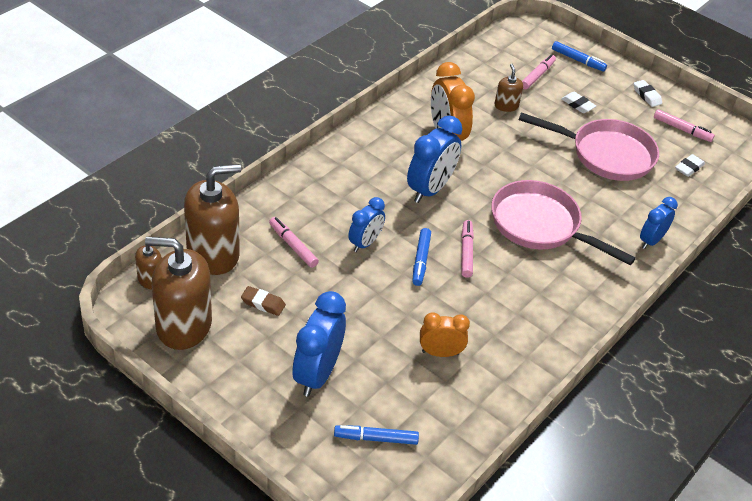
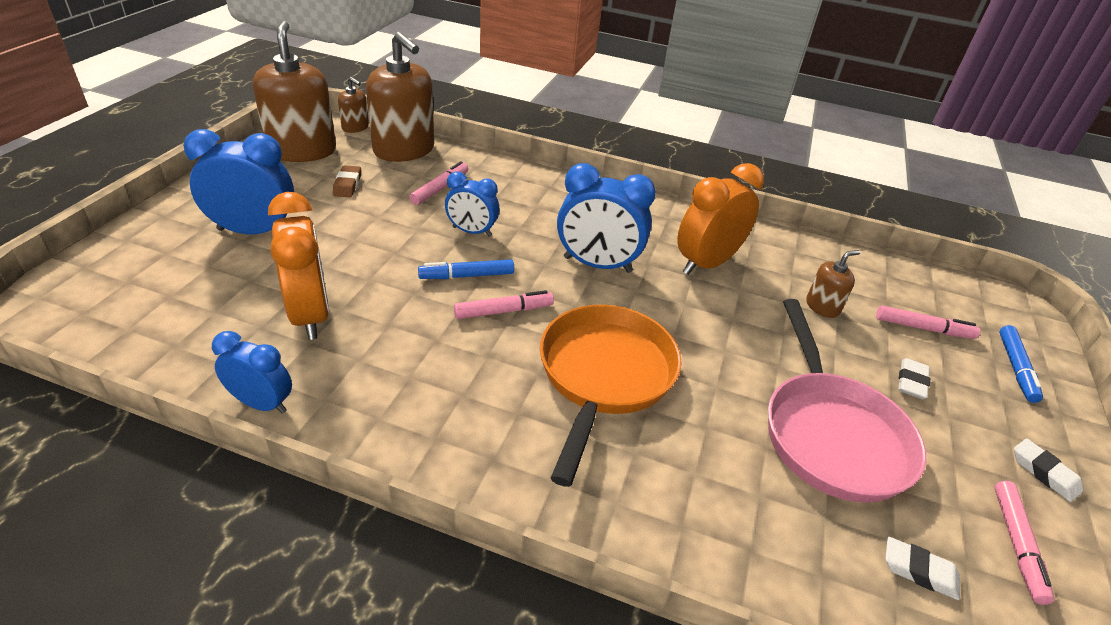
camera: 70 degrees right, 5 degrees down
(376, 438) = (158, 285): blue marker -> none
(440, 353) = (310, 315): orange clock -> orange clock, size x1.62
(540, 225) = (604, 376): pink pan -> orange pan
(646, 96) = (1044, 473): white eraser -> white eraser turned 75 degrees counterclockwise
(651, 241) = (668, 530): blue clock -> blue clock (262, 403)

